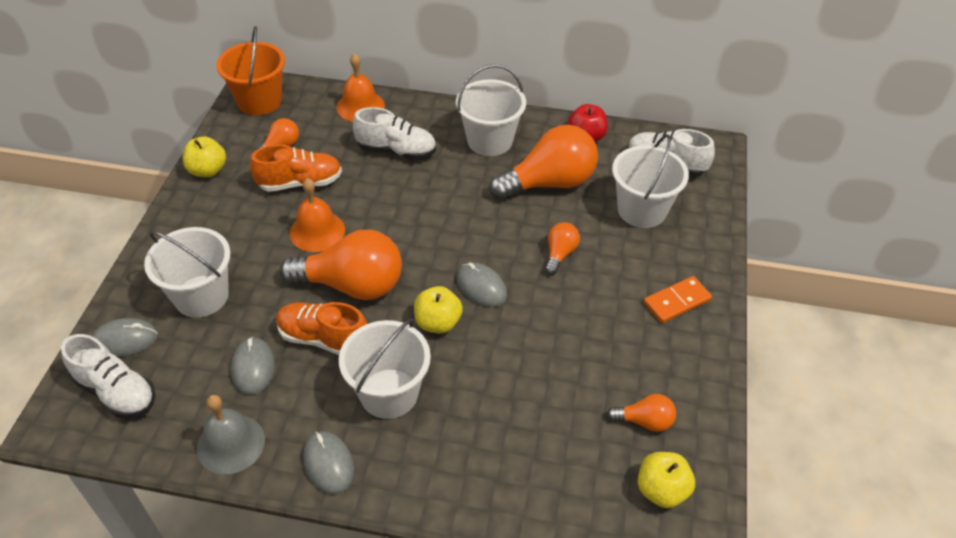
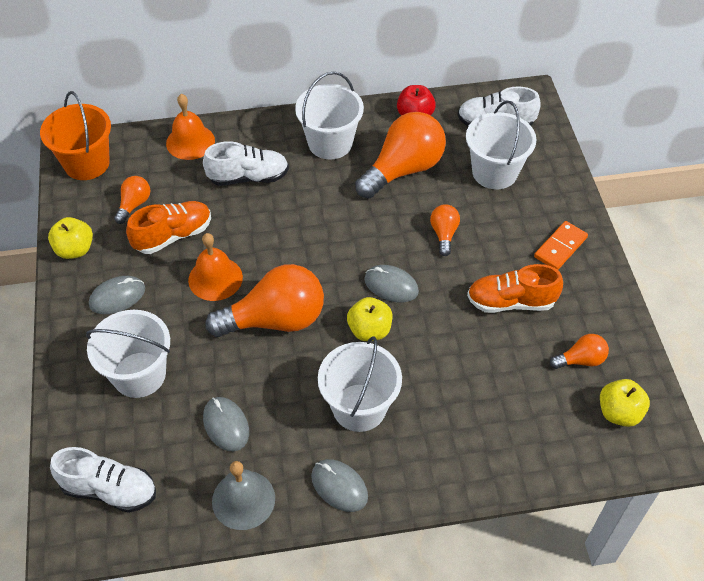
camera: 20 degrees left, 5 degrees up
(125, 340) = (89, 439): grey mouse -> grey mouse (117, 297)
(323, 339) = (276, 378): orange shoe -> orange shoe (511, 302)

